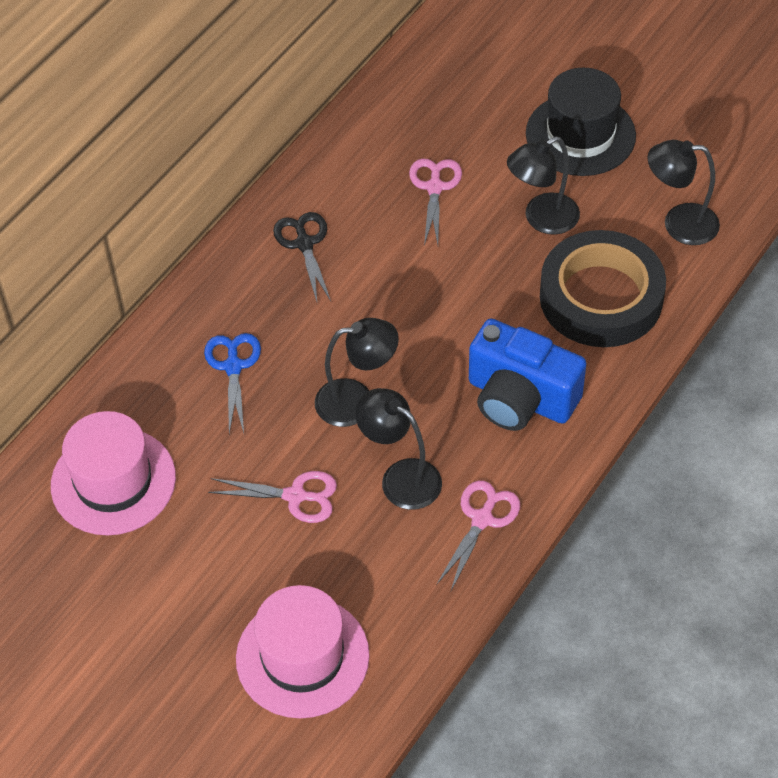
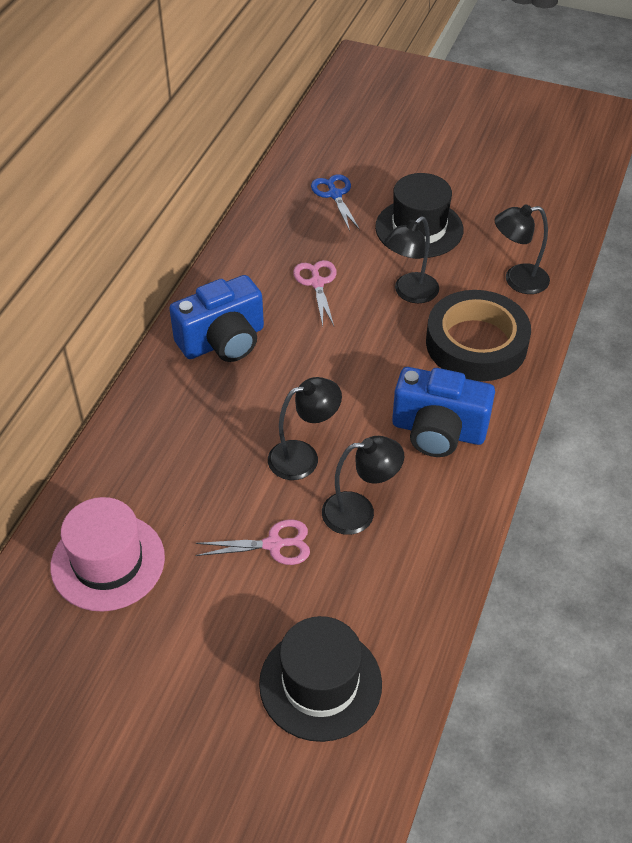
camera: 15 degrees left, 5 degrees down
(233, 366) = (189, 447): blue scissors -> blue scissors (335, 194)
(302, 657) = (320, 683): pink hat -> black hat
(304, 244) = (223, 341): black scissors -> blue camera
(400, 477) = (359, 512): black lamp -> black lamp turned 150 degrees clockwise
(482, 519) = (439, 534): pink scissors -> none

